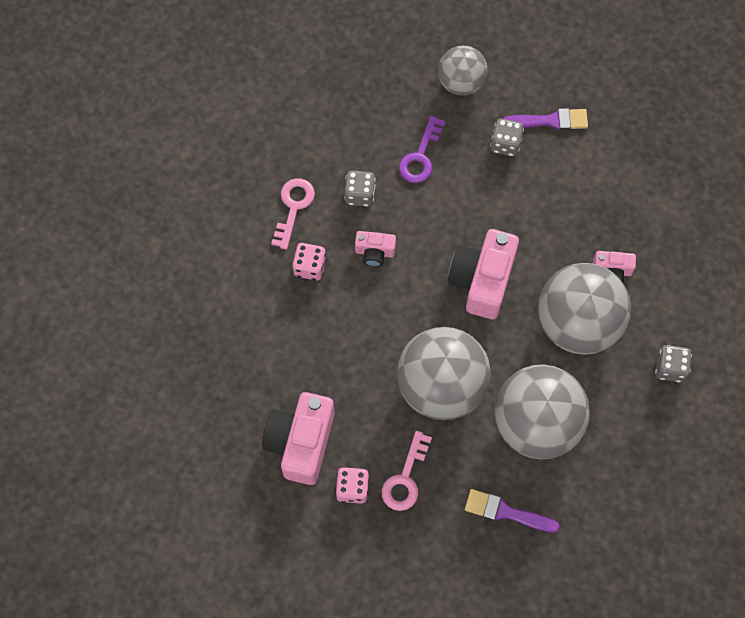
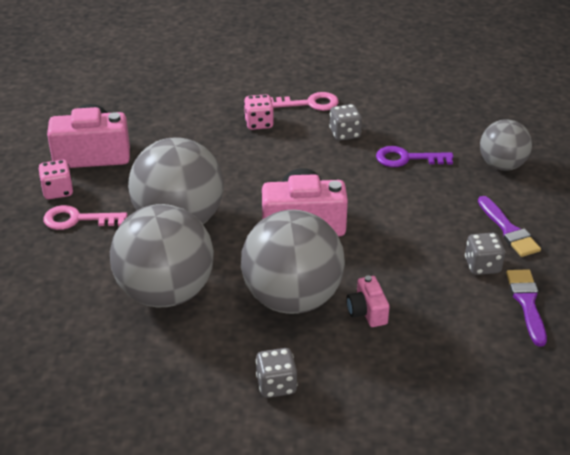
camera: 70 degrees right, 30 degrees down
(374, 252) = (293, 154): pink camera -> none
(505, 144) = (459, 206): grey dice -> grey dice (482, 266)
(506, 512) = (62, 292): purple brush -> purple brush (527, 303)

